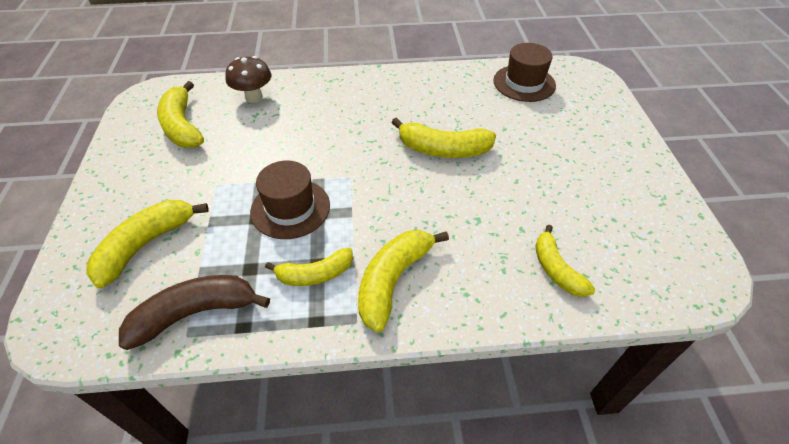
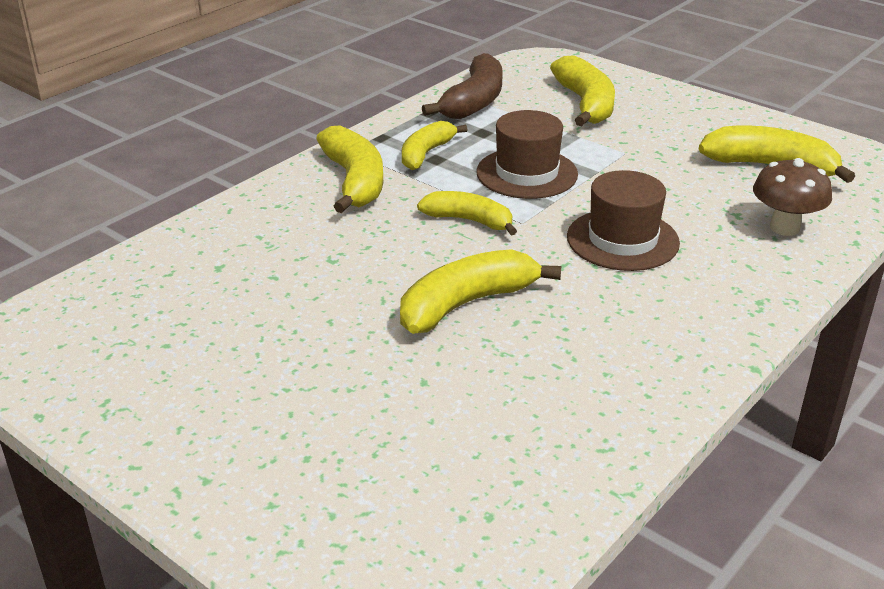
camera: 135 degrees right, 15 degrees down
(524, 83) = (492, 493): brown hat -> brown hat (622, 240)
(556, 269) = (204, 262): yellow banana -> yellow banana (469, 220)

